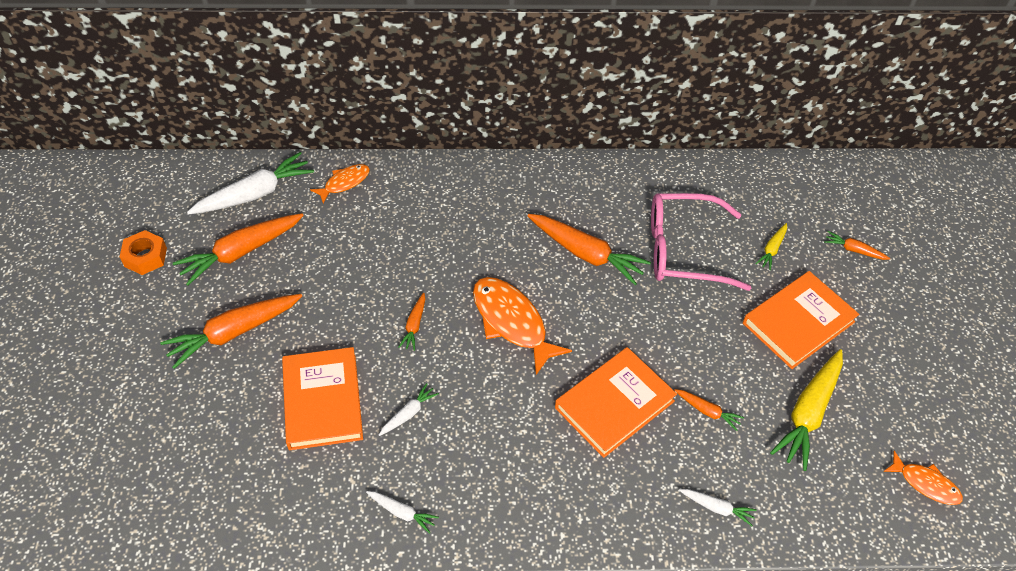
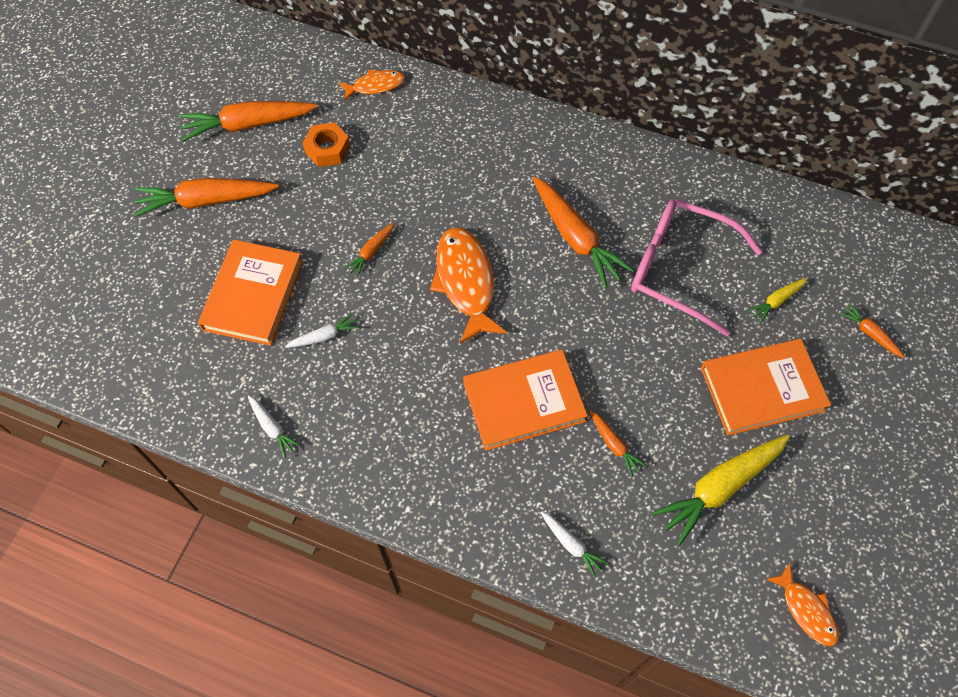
camera: 25 degrees right, 10 degrees up
(145, 257) = (163, 101): orange nut -> orange nut (327, 149)
(255, 194) = (287, 70): white carrot -> none

